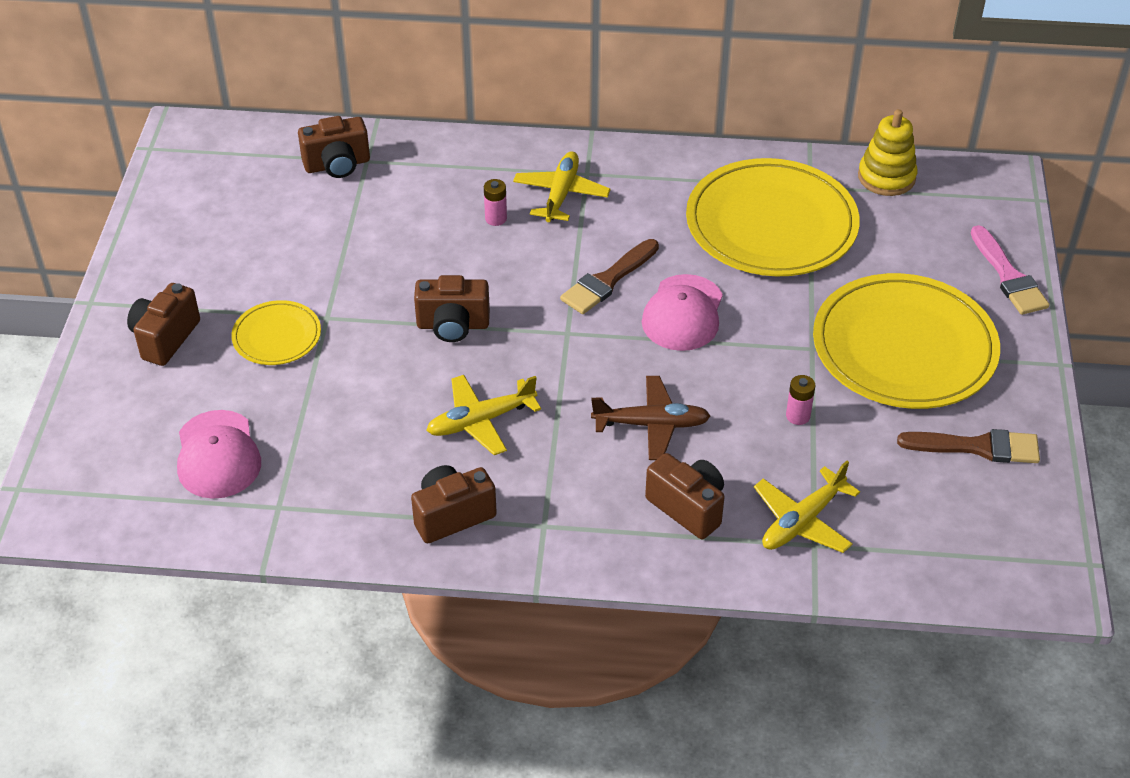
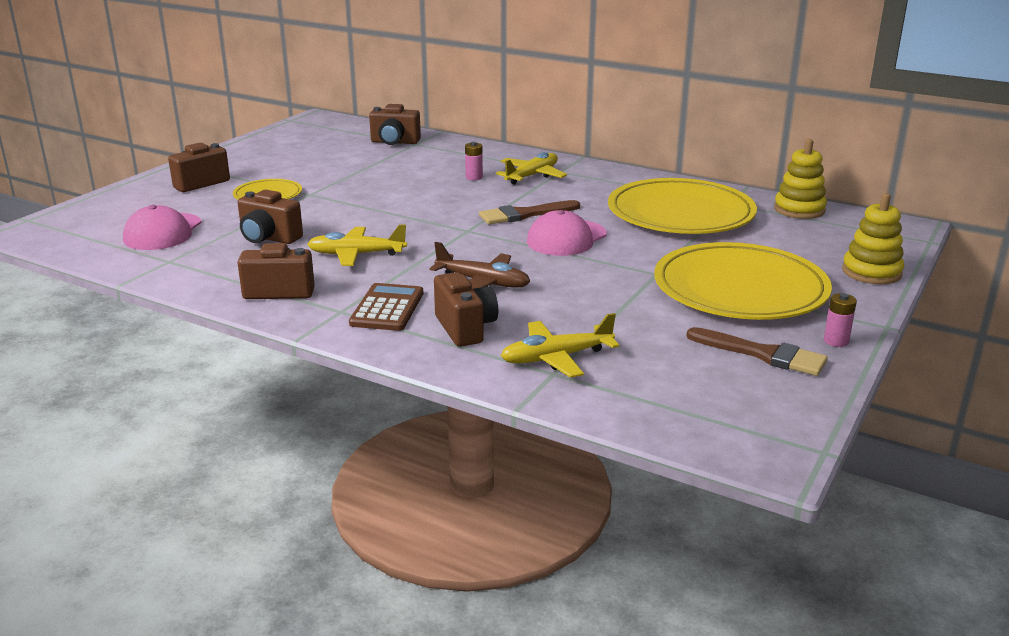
camera: 25 degrees right, 20 degrees down
(453, 325) = (389, 212): brown camera -> brown camera (269, 238)
(587, 504) = (387, 308): none -> brown calculator
(798, 416) = (610, 303): pink battery -> pink battery (836, 341)
(1008, 276) = (871, 272): pink brush -> yellow stacking toy

